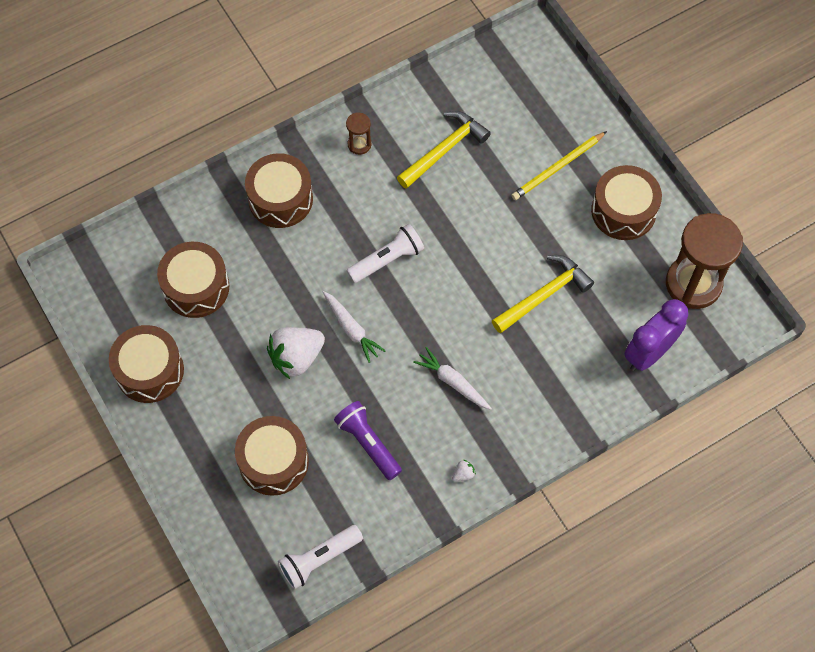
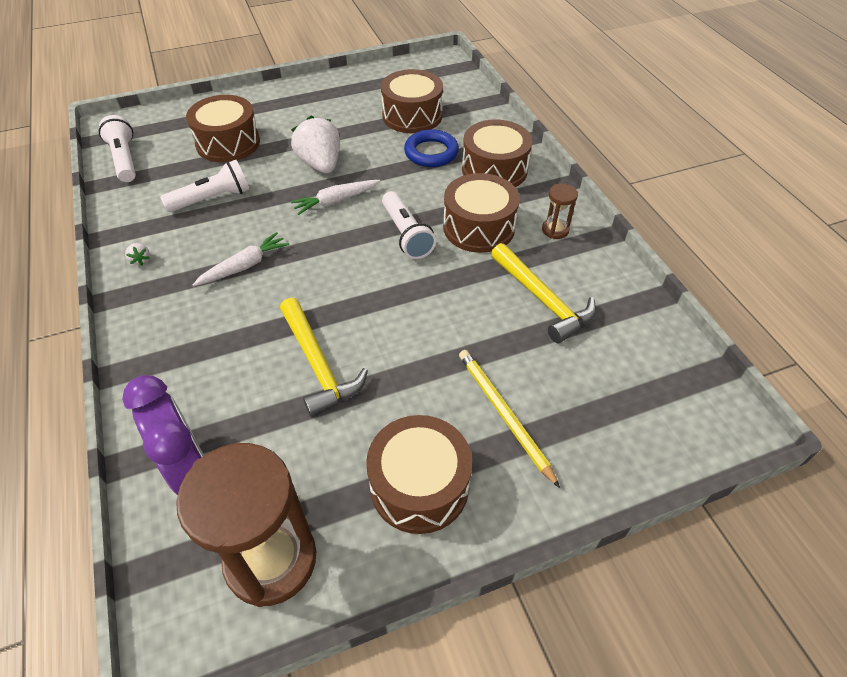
camera: 100 degrees right, 15 degrees down
(149, 371) = (342, 89): brown drum -> brown drum (479, 227)
(261, 258) = (431, 152): none -> blue ring
(368, 443) = (212, 199): purple flashlight -> white flashlight

